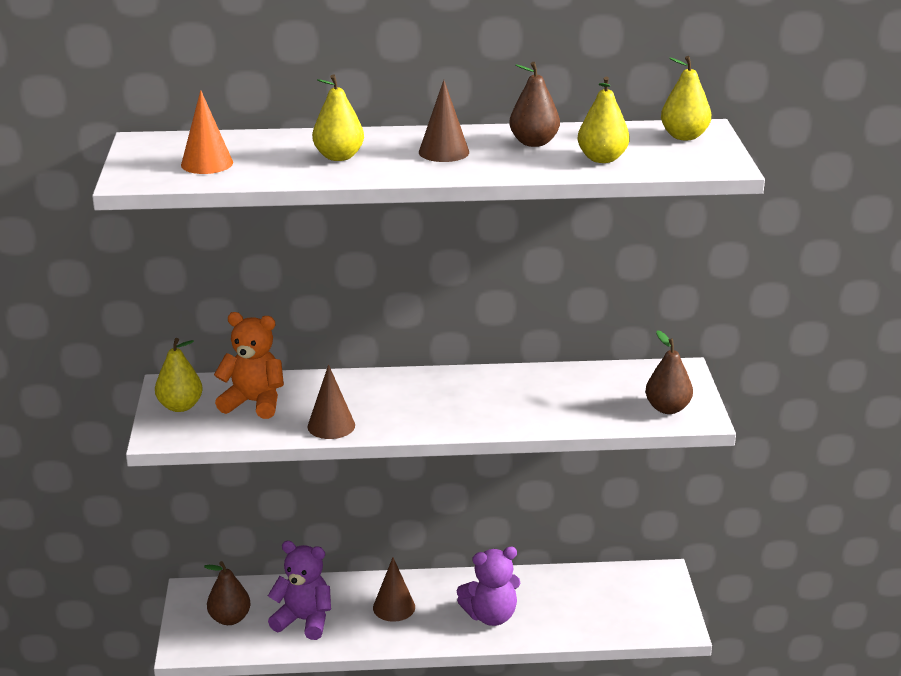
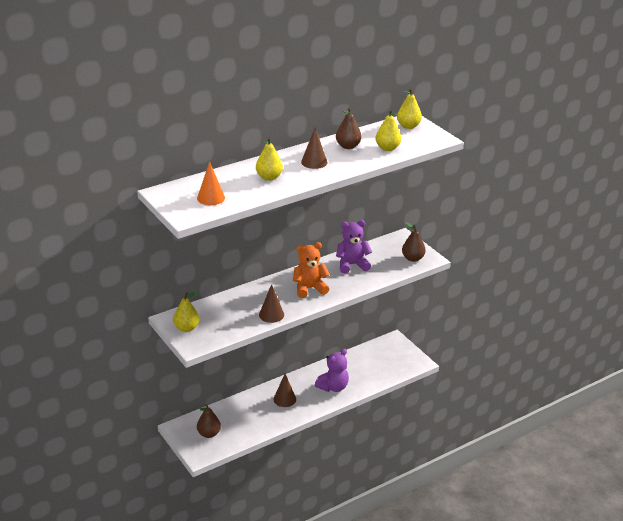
camera: 30 degrees left, 5 degrees up
(254, 403) = (221, 314): orange teddy bear -> orange teddy bear (309, 288)
(304, 620) = (247, 421): purple teddy bear -> purple teddy bear (352, 265)

